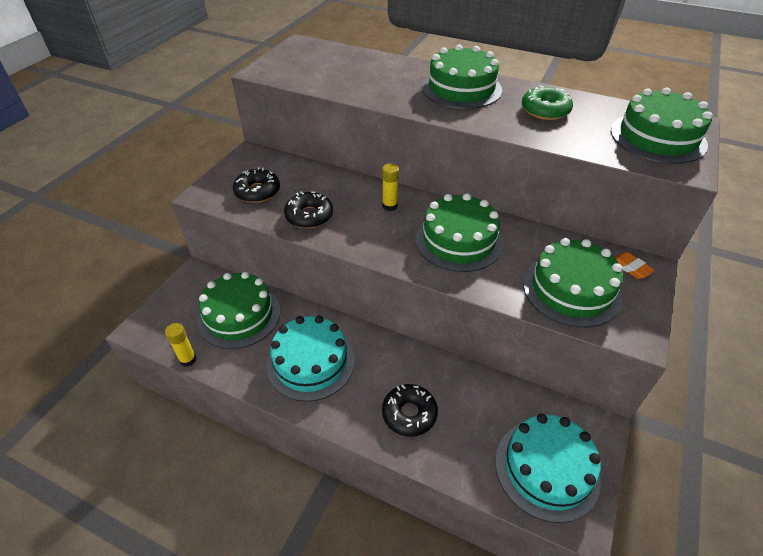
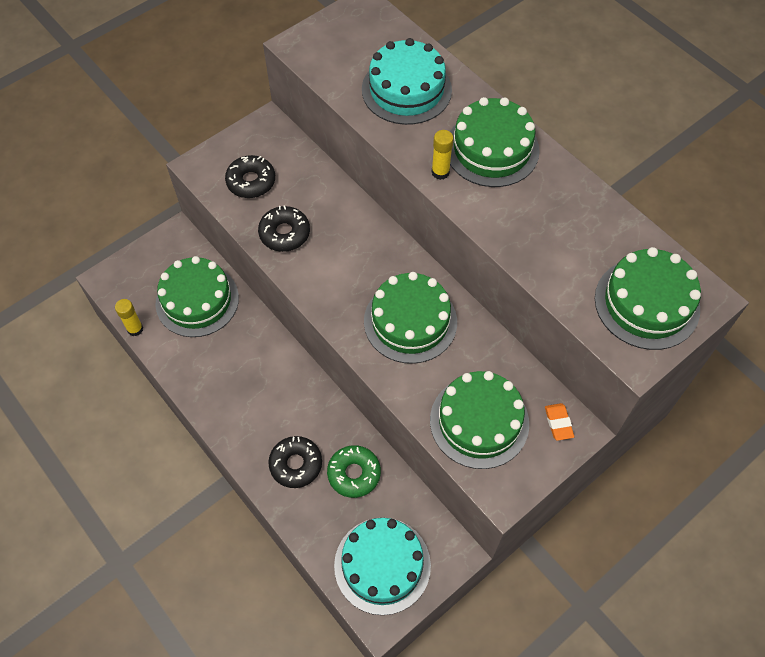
camera: 25 degrees right, 15 degrees up
(311, 362) = (237, 377): turquoise cake -> turquoise cake (406, 90)
(390, 206) = (369, 251): yellow glue stick -> yellow glue stick (440, 172)
(545, 110) = (557, 217): green donut -> green donut (354, 474)

